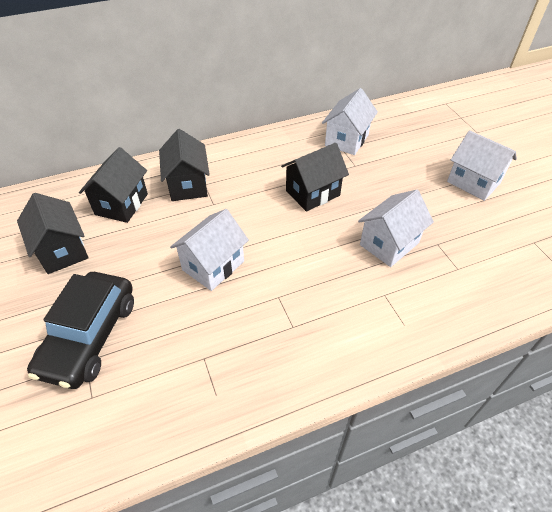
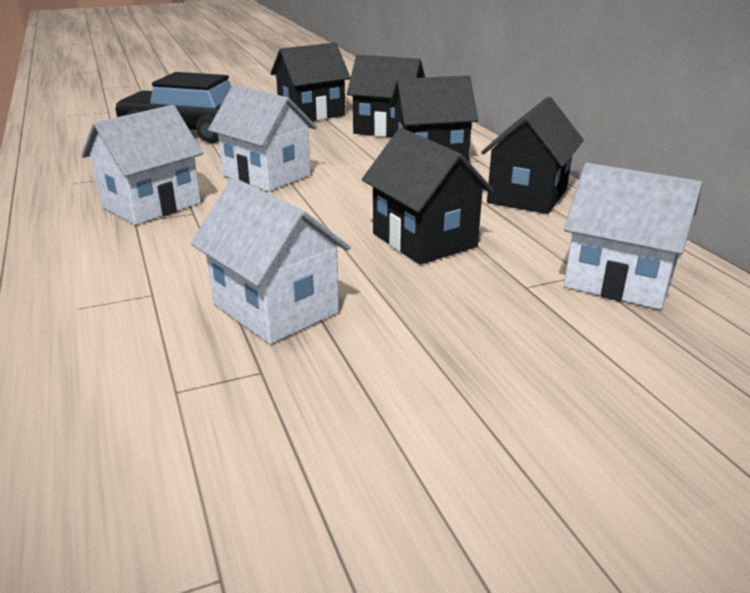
camera: 90 degrees right, 20 degrees down
(256, 153) = (527, 196): none -> black house
(473, 182) = (510, 480): white house -> white house (151, 205)

